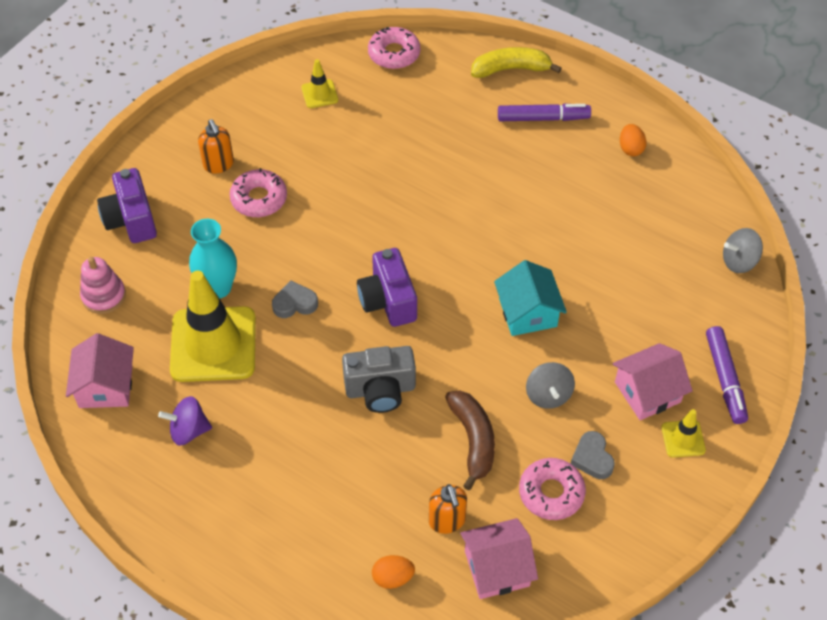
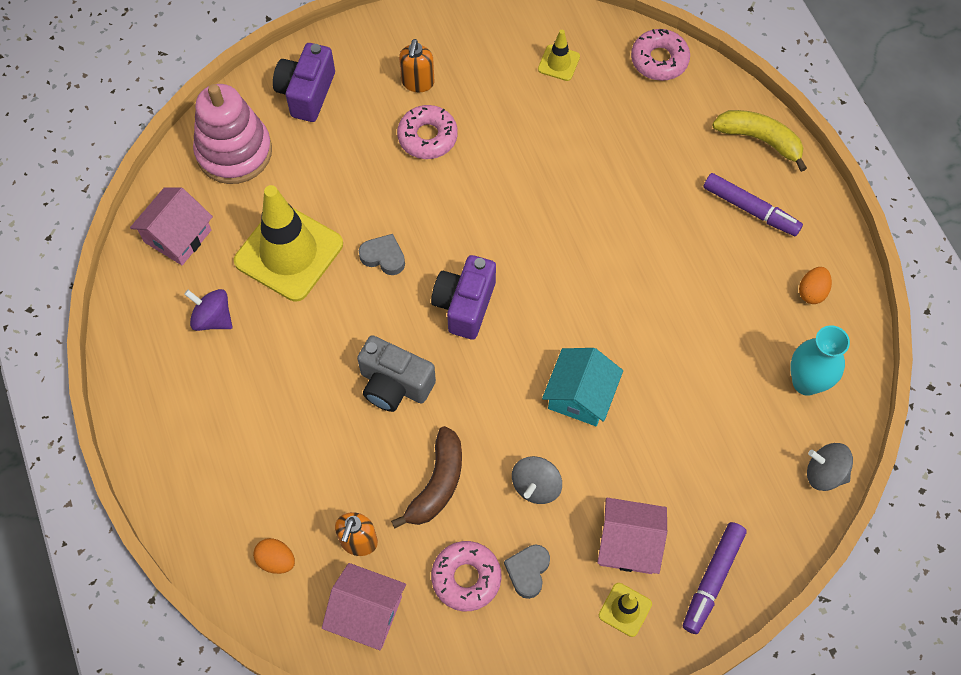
camera: 35 degrees right, 10 degrees up
(104, 296) = (234, 152): pink stacking toy -> pink stacking toy, size x1.72
(218, 288) = (331, 202): turquoise vase -> turquoise vase (806, 382)

